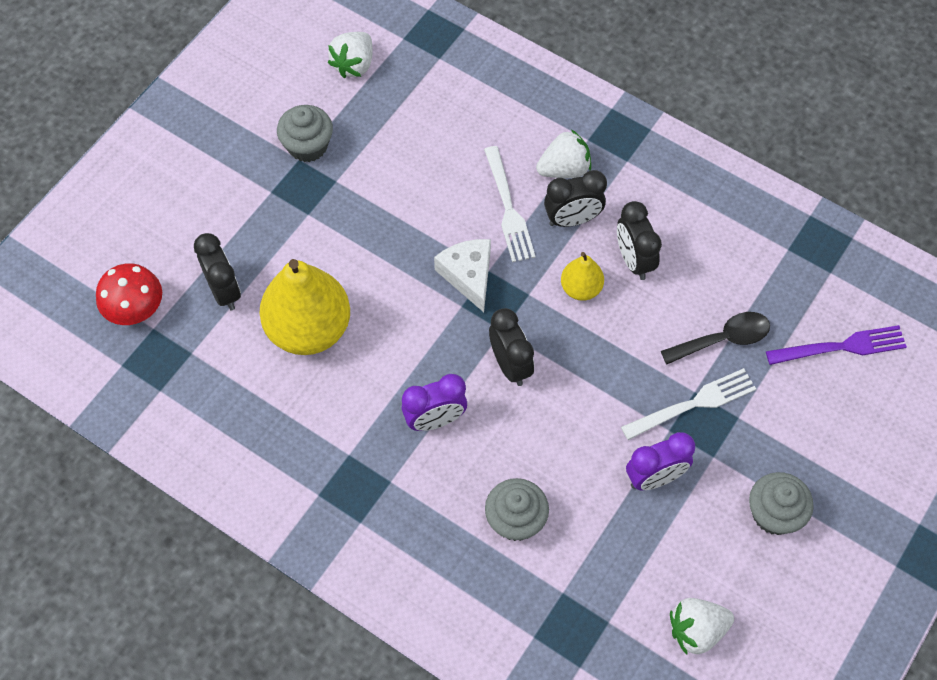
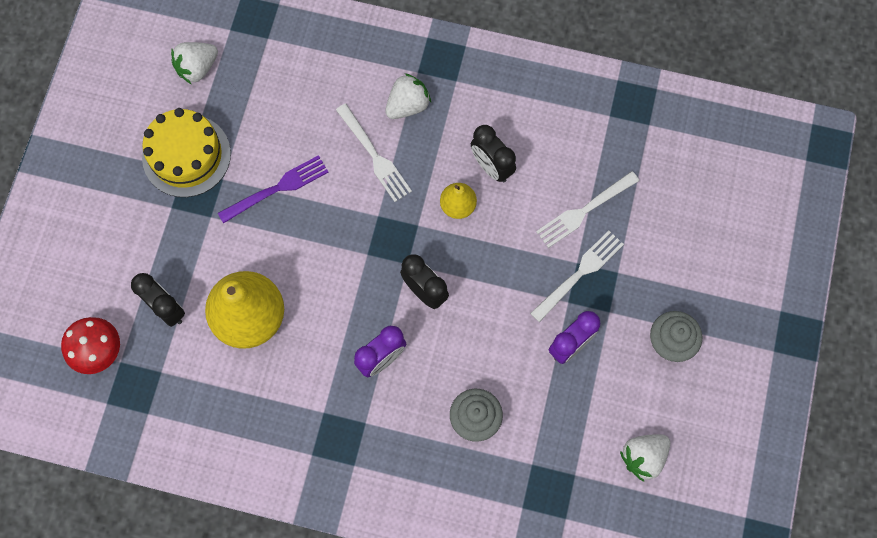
camera: 20 degrees left, 10 degrees up
(307, 146) = (186, 155): grey cupcake -> yellow cake
(354, 65) = (197, 68): white strawberry -> white strawberry turned 45 degrees clockwise
(468, 275) = (363, 226): white cheese -> none
(572, 219) = (430, 148): black clock -> none
(723, 339) = (584, 211): black spoon -> white fork
(841, 347) = (677, 185): purple fork -> purple fork (277, 188)

